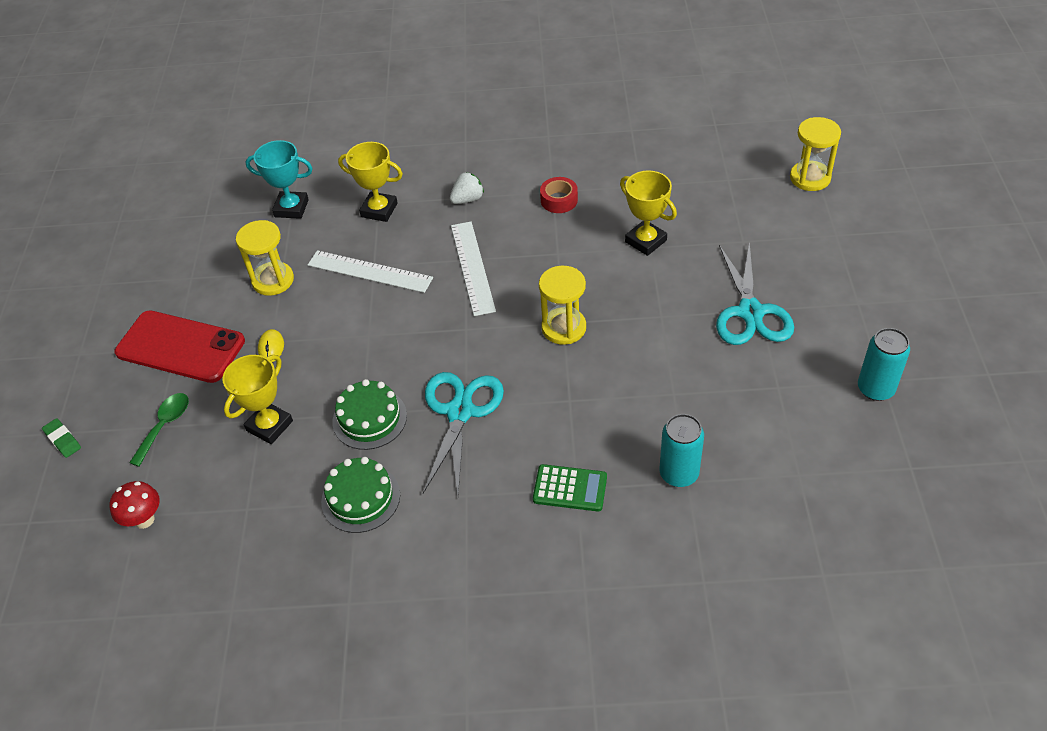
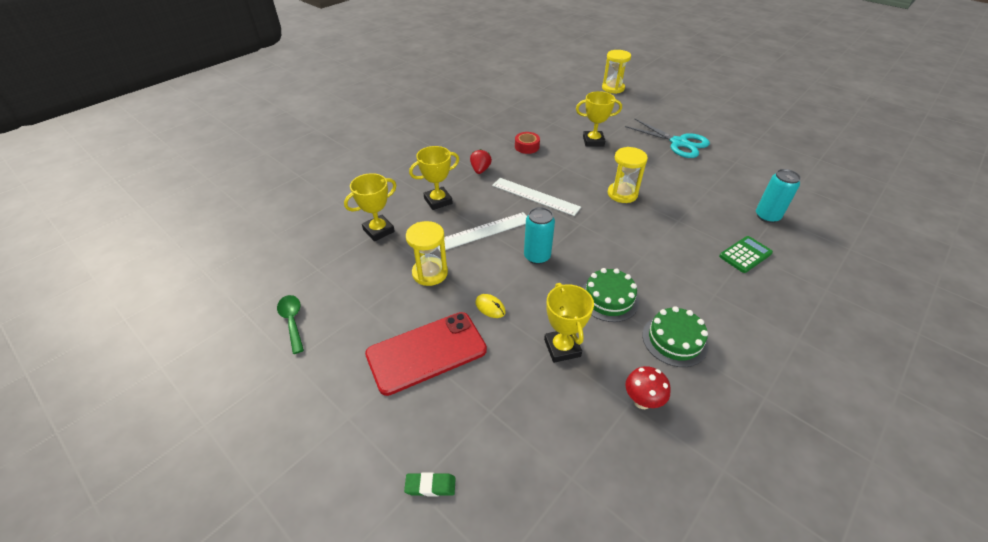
camera: 50 degrees left, 5 degrees down
(144, 520) = (581, 476): red mushroom -> red mushroom (642, 401)
(165, 426) = (495, 406): green spoon -> green spoon (292, 321)
(291, 208) = (378, 230): turquoise trophy -> yellow trophy
(460, 412) = (644, 261): turquoise scissors -> none
(467, 199) = (480, 170): white strawberry -> red strawberry
(875, 389) = (763, 142): turquoise can -> turquoise can (537, 256)

